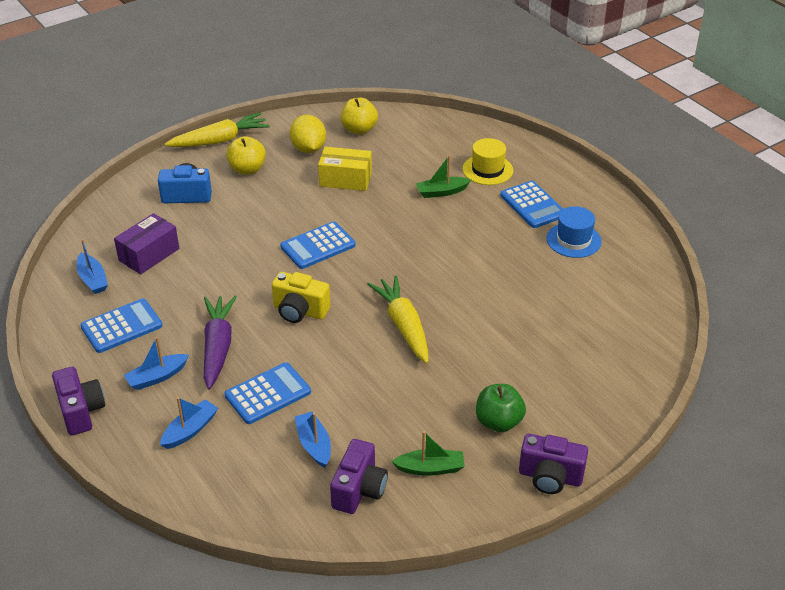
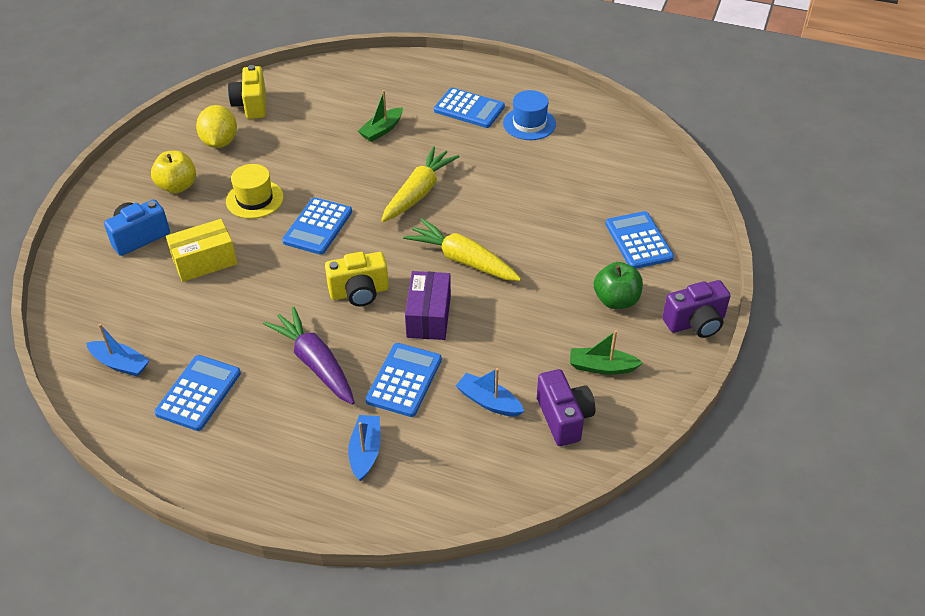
camera: 35 degrees left, 5 degrees up
(81, 411) = (239, 495): purple camera -> none
(149, 254) = (157, 311): purple box -> purple box (428, 316)
(157, 377) = (284, 421): blue boat -> none
(220, 140) = (121, 170): yellow carrot -> yellow carrot (418, 192)
(308, 149) = (220, 142): yellow lemon -> yellow lemon turned 45 degrees clockwise
(345, 179) = (284, 155): yellow box -> yellow box (205, 261)
(359, 129) = (251, 105): yellow apple -> yellow camera
(430, 468) = (601, 367): green boat -> green boat turned 135 degrees counterclockwise
(487, 170) = (402, 94): yellow hat -> yellow hat (254, 199)
(570, 383) = (638, 241): none -> blue calculator

